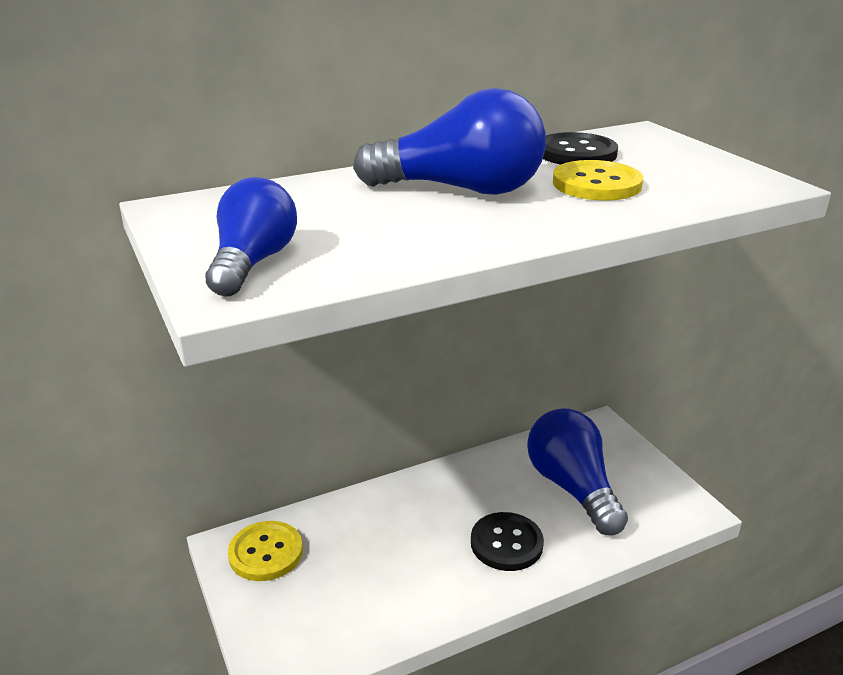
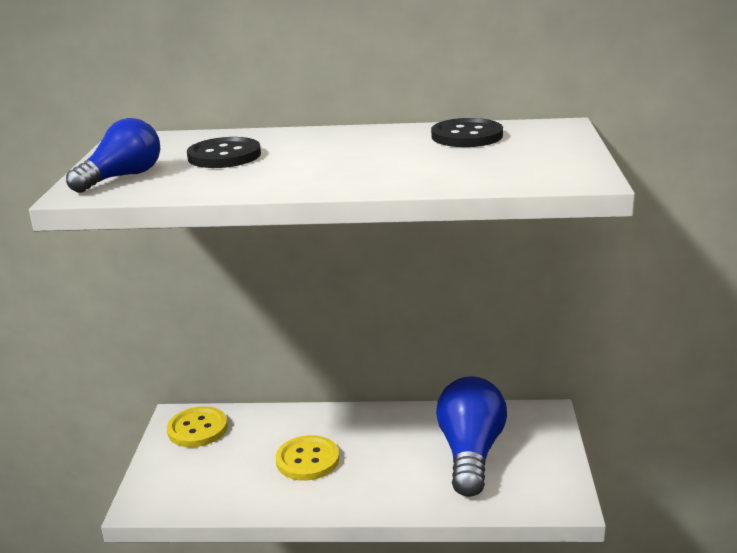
camera: 30 degrees right, 5 degrees down
(460, 189) = (328, 151): blue light bulb -> none
(506, 543) = (375, 476): black button -> black button (224, 156)
(596, 184) = (437, 160): yellow button -> yellow button (307, 460)

